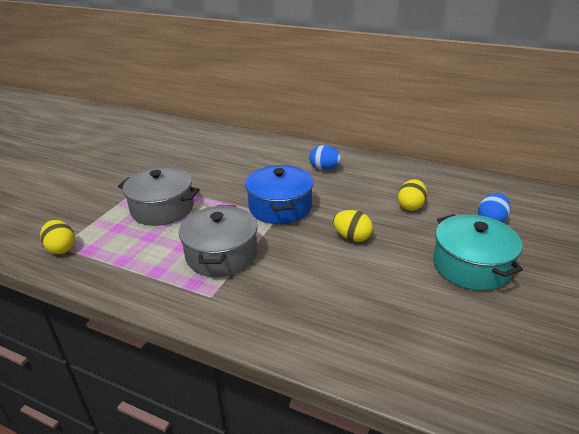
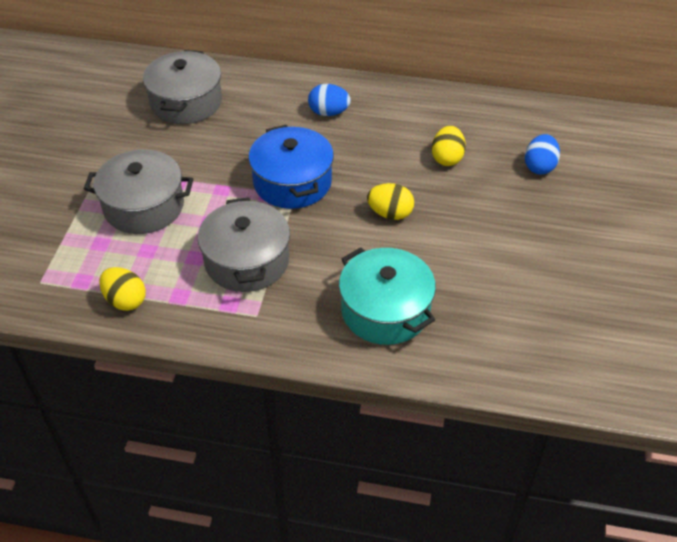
camera: 15 degrees left, 15 degrees up
(61, 248) = (44, 284): yellow egg -> yellow egg (125, 300)
(224, 153) = (186, 102): none -> grey pot
(471, 266) = (525, 231): turquoise pot -> turquoise pot (385, 310)

